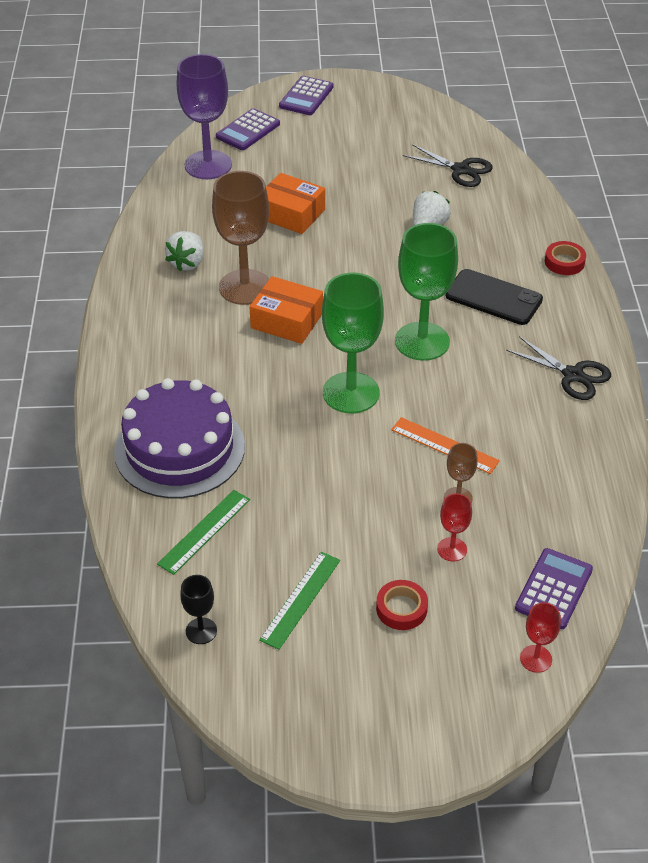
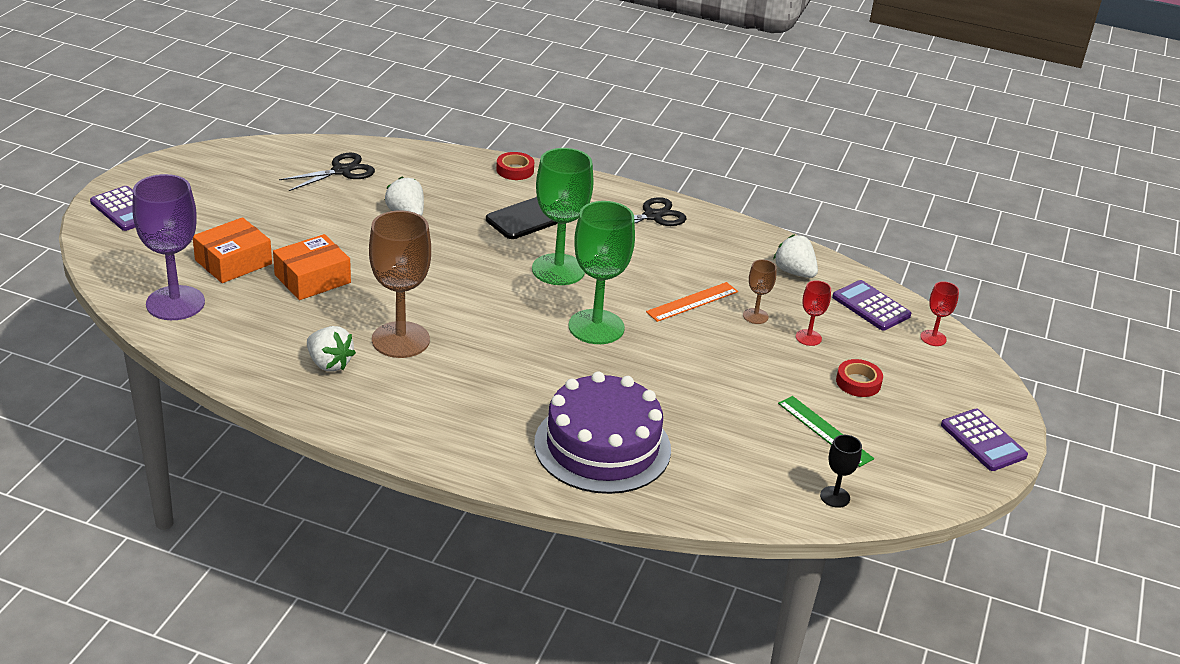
camera: 70 degrees left, 10 degrees down
(204, 531) = (718, 461): green ruler -> none
(248, 130) = (142, 261): purple calculator -> purple calculator (983, 441)
(287, 320) = (471, 331): orange box -> orange box (233, 262)
(566, 509) = (794, 272): none -> white strawberry

